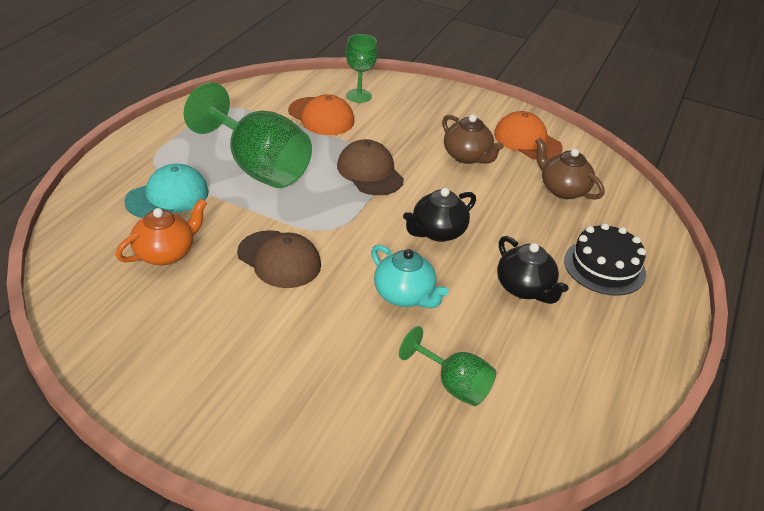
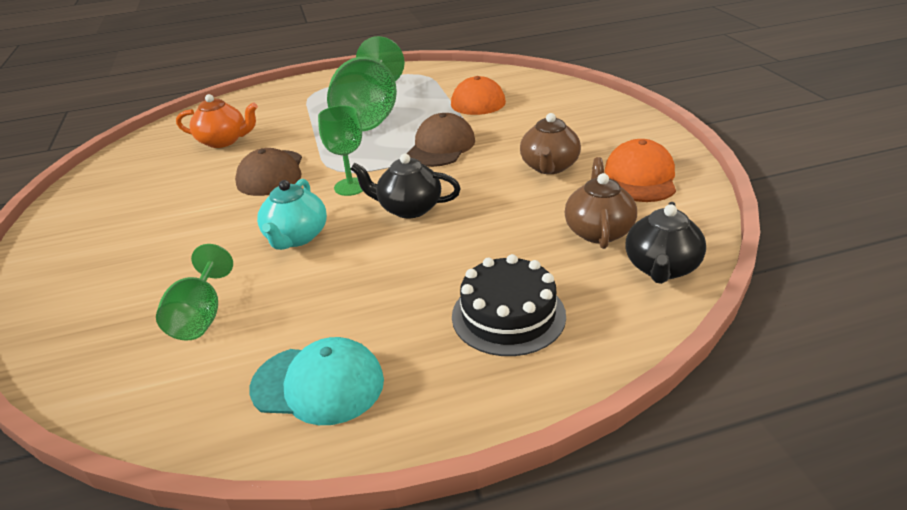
camera: 55 degrees right, 5 degrees down
(167, 196) = (286, 112): turquoise cap -> turquoise cap (318, 384)
(359, 96) = (537, 94): green goblet -> green goblet (350, 187)
(524, 288) = (394, 286): black teapot -> black teapot (661, 268)

